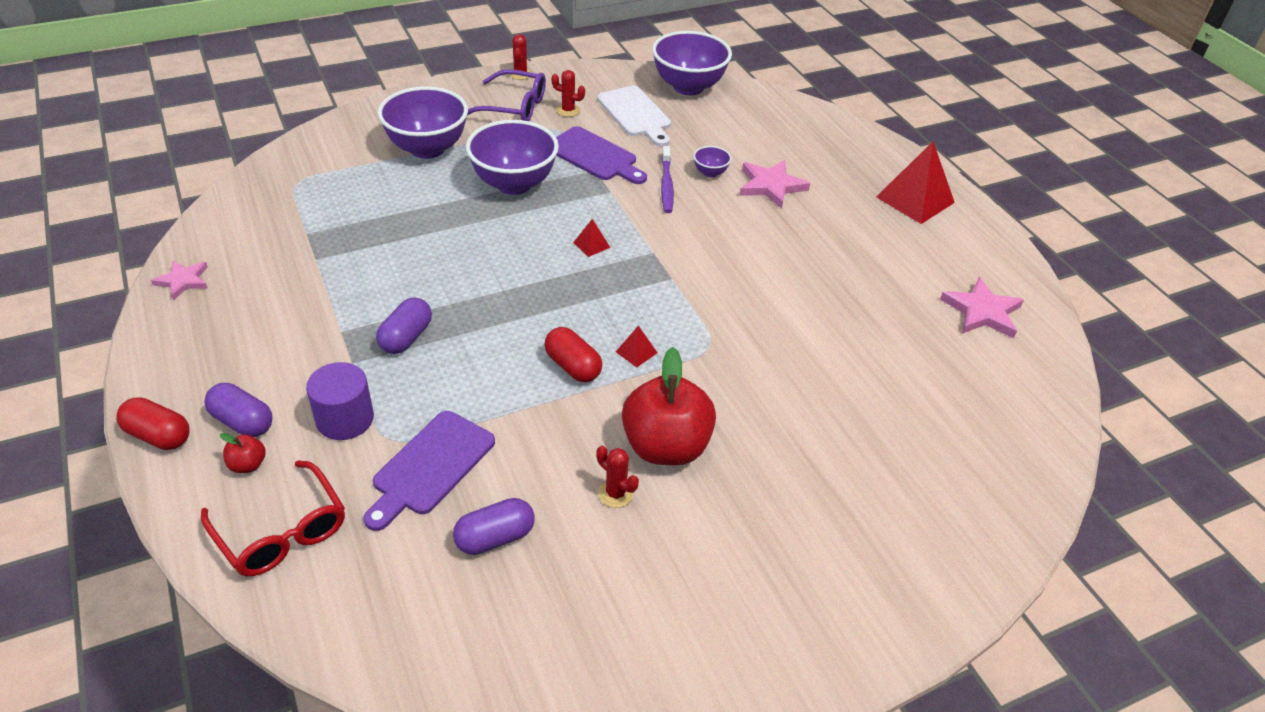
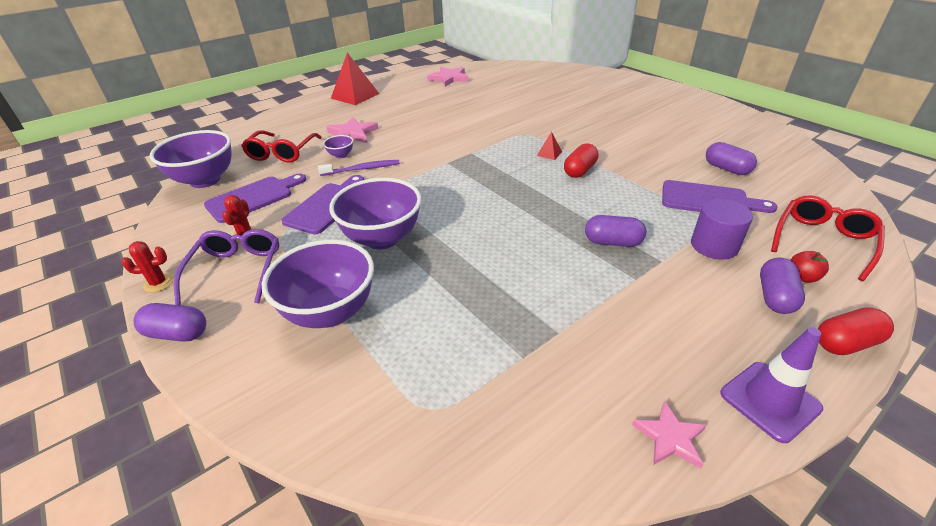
camera: 100 degrees left, 5 degrees down
(158, 436) = (845, 343): red capsule -> red capsule turned 60 degrees clockwise
(160, 348) = (769, 401): none -> purple traffic cone
(452, 85) = (177, 333): none -> purple capsule
(591, 245) = (451, 186): red pyramid -> none
(615, 493) = (658, 143): red cactus -> none
(635, 114) = (253, 198): white cutting board -> purple cutting board
(665, 447) = (613, 135): red apple -> none
(735, 132) = (282, 153): none -> red glasses

